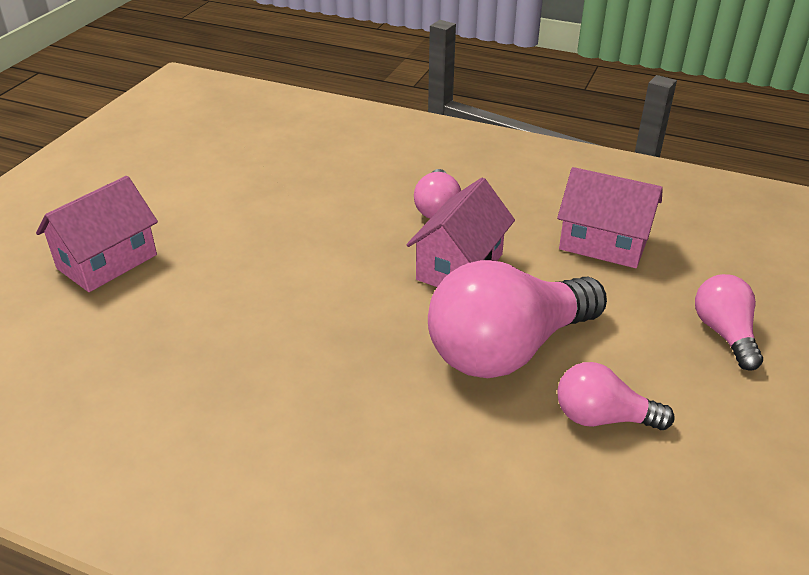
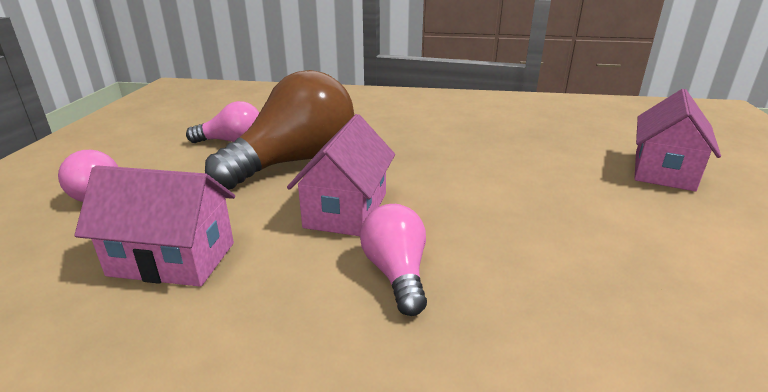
camera: 165 degrees right, 10 degrees down
(507, 349) = (295, 162): pink light bulb -> brown light bulb

